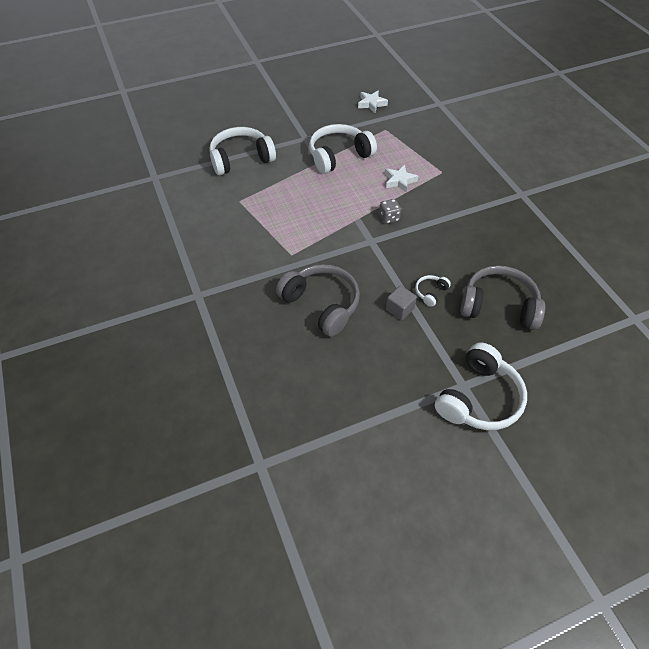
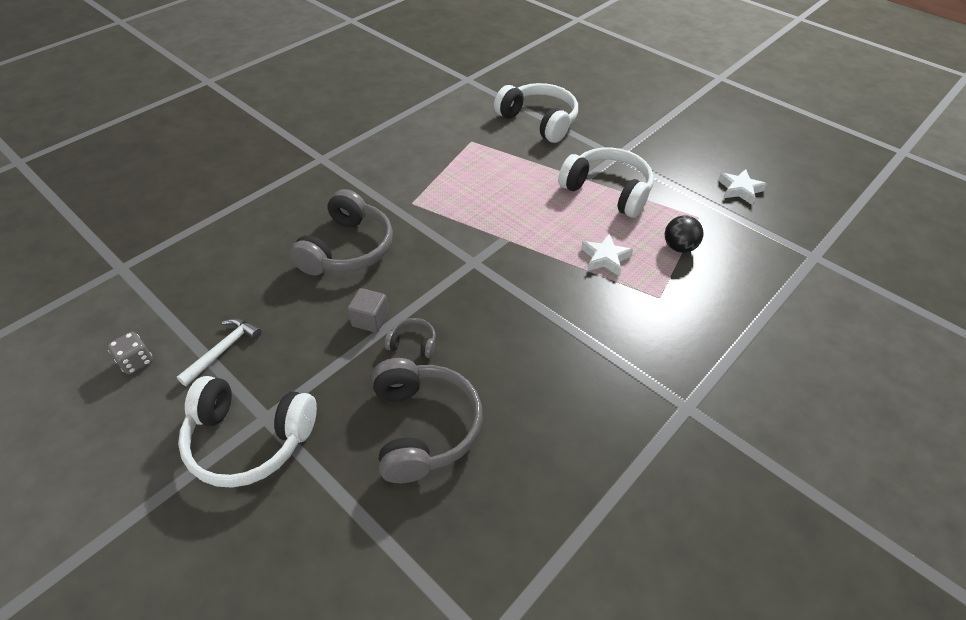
camera: 65 degrees right, 5 degrees down
(389, 218) = (526, 267): grey dice -> grey dice (136, 361)
(392, 401) = (223, 350): none -> white hammer
(406, 148) = (679, 247): none -> black ball
(430, 292) = (413, 343): white headphones -> grey headphones

